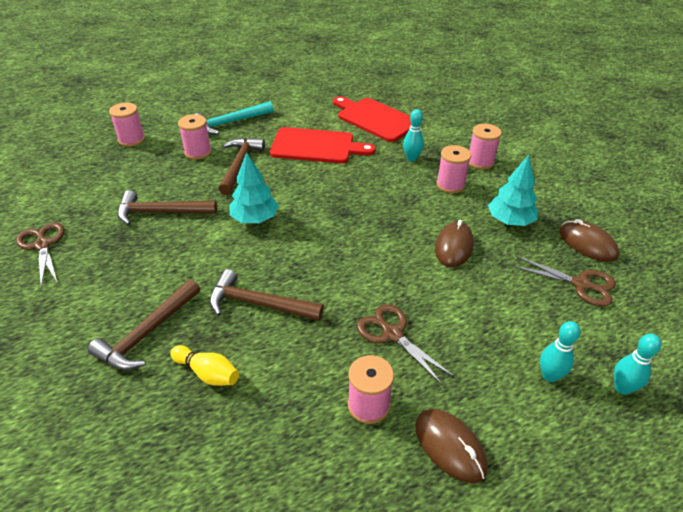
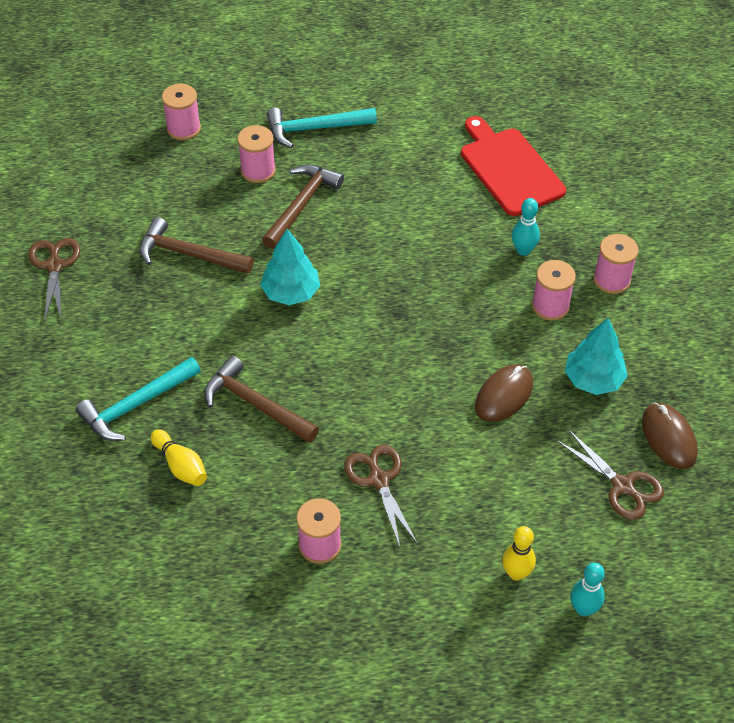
camera: 20 degrees right, 10 degrees up
(147, 333) = (136, 405): brown hammer -> turquoise hammer
(316, 146) = (409, 198): red cutting board -> none
(450, 446) = (376, 606): brown mouse -> none
(549, 375) = (516, 573): turquoise bowling pin -> yellow bowling pin

